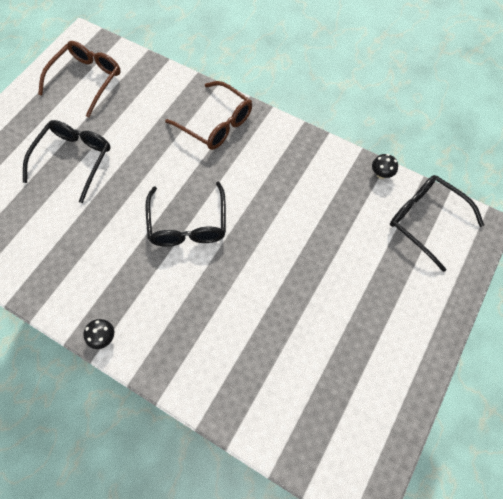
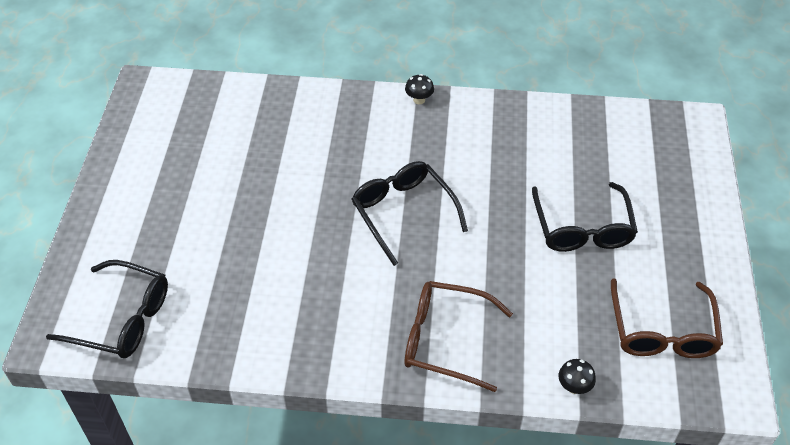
camera: 155 degrees right, 15 degrees down
(381, 174) = (193, 357): black mushroom -> black mushroom (574, 387)

